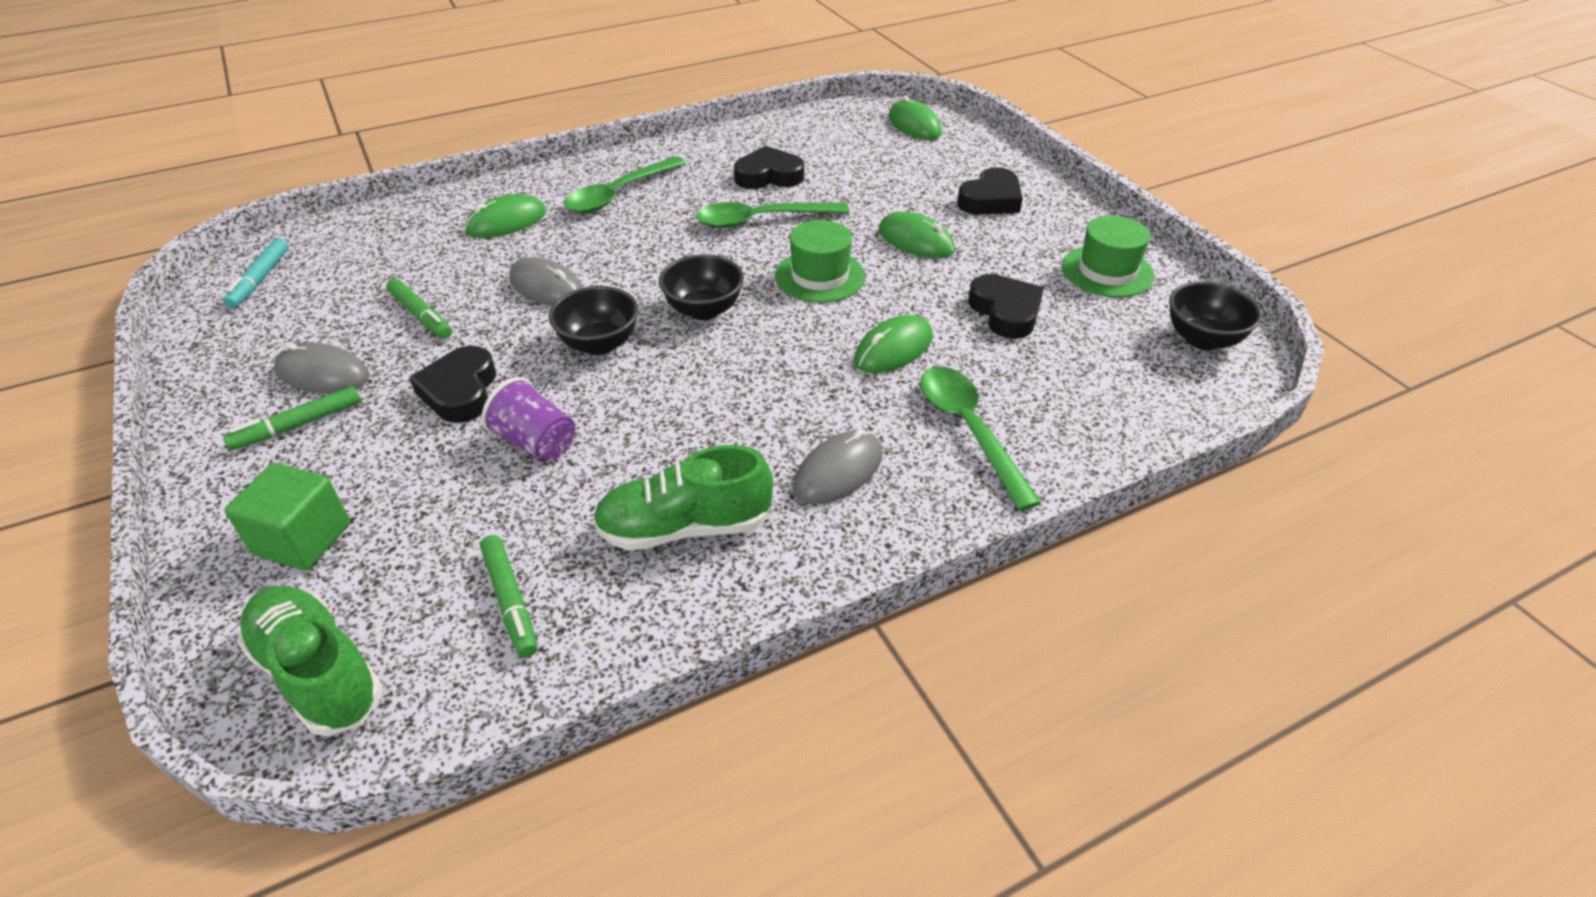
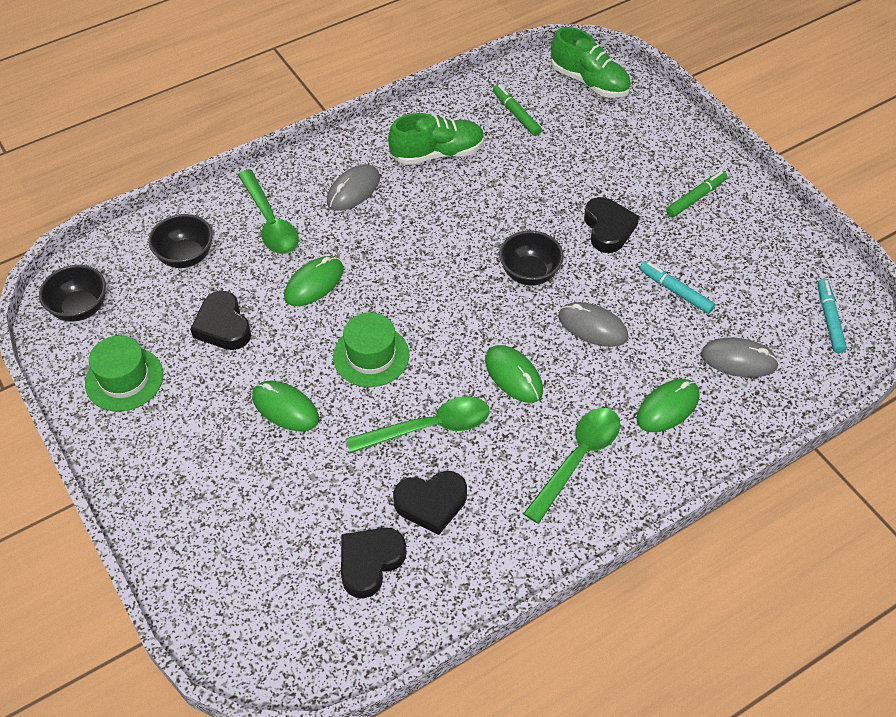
camera: 175 degrees right, 10 degrees up
(303, 539) = (640, 135): green cube -> none
(323, 374) = (709, 236): grey mouse -> grey mouse (738, 360)
(421, 315) = (675, 291): green marker -> turquoise marker
(536, 443) = (541, 196): purple cup -> none
(704, 310) = (460, 311): black bowl -> black bowl (185, 256)
(914, 125) = (264, 630): green mouse -> green mouse (513, 376)
(990, 200) = (203, 478): black heart -> black heart (370, 562)

